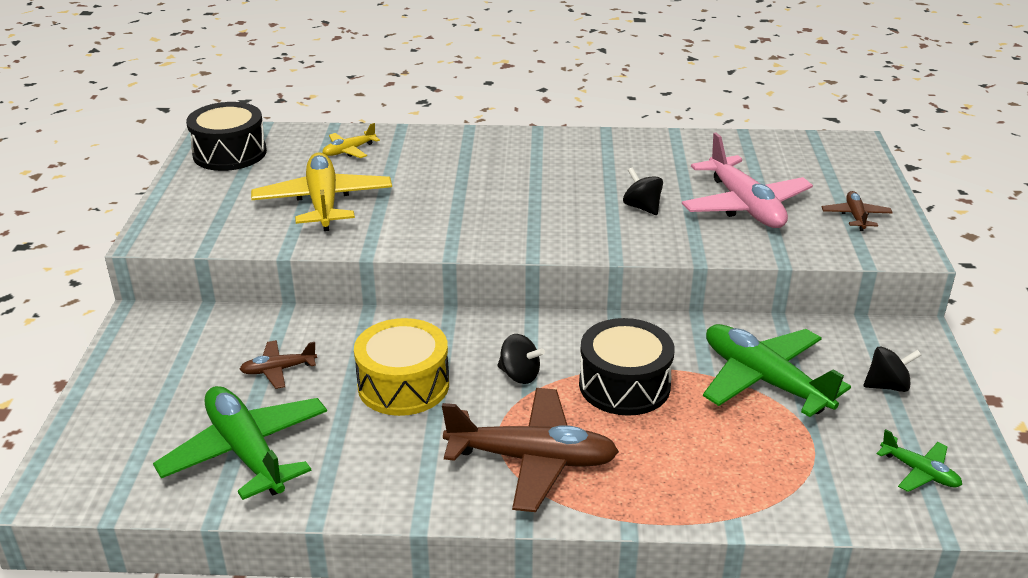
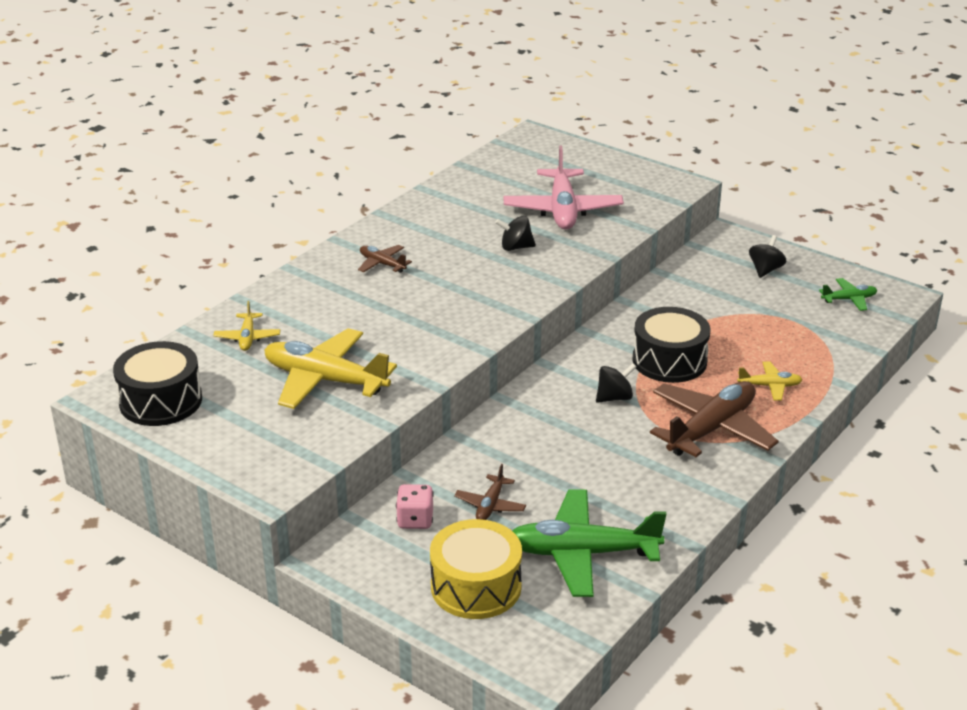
camera: 55 degrees left, 0 degrees up
(225, 339) = (415, 520): none -> pink dice
(403, 385) = (573, 452): yellow drum -> yellow drum (476, 586)
(660, 473) = (769, 386): none -> yellow plane
(744, 206) = (562, 210): pink plane -> pink plane turned 75 degrees clockwise
(764, 380) = (718, 308): green plane -> none
(855, 216) = (624, 180): brown plane -> brown plane (382, 264)

